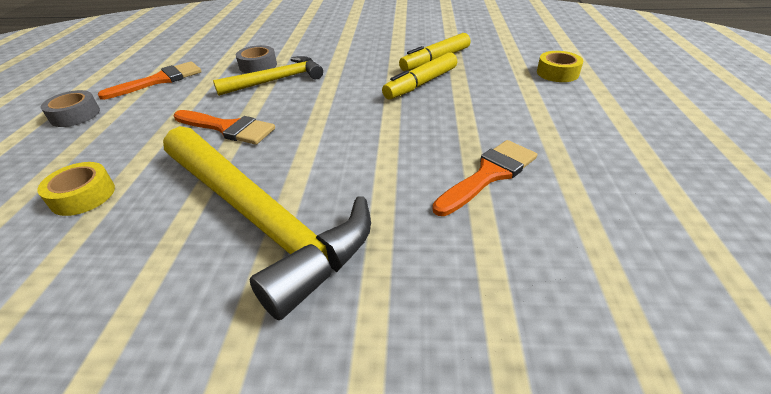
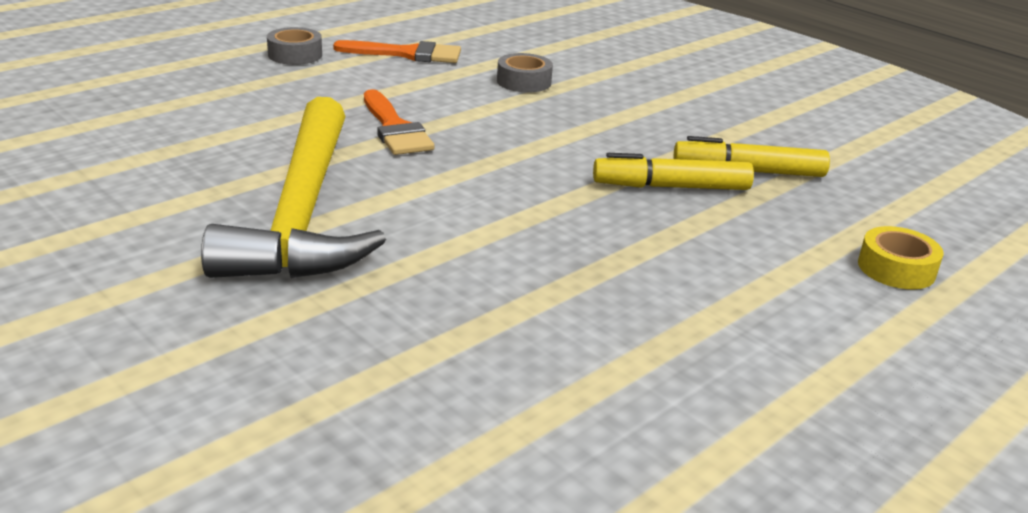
camera: 40 degrees right, 10 degrees down
(83, 196) = (214, 124): yellow tape -> none
(277, 80) = (516, 106): yellow hammer -> none
(489, 175) = (560, 303): orange brush -> none

